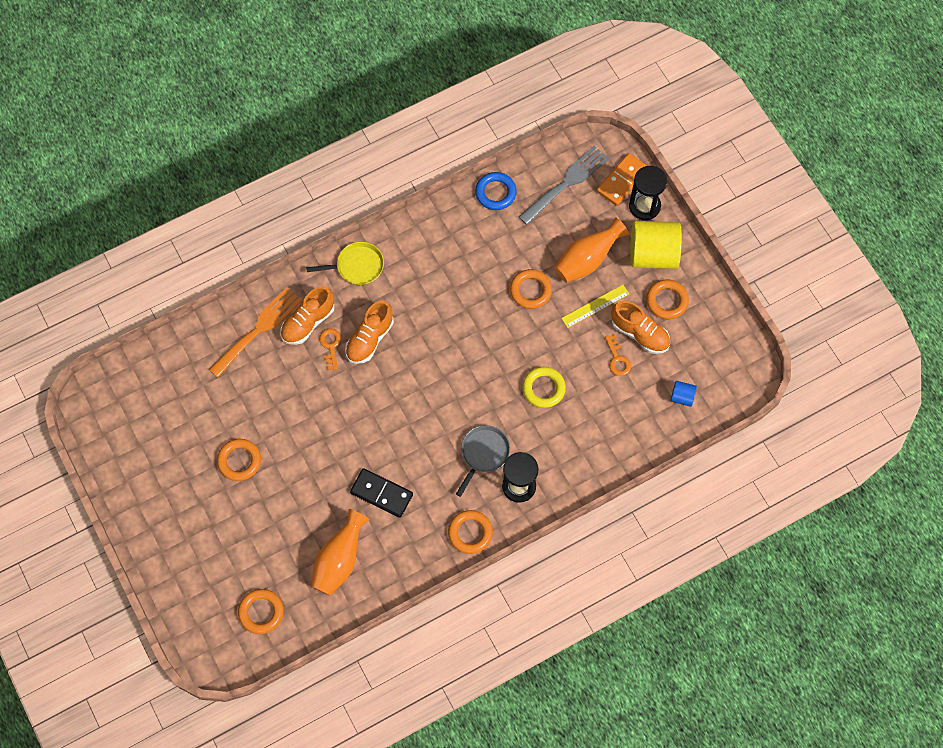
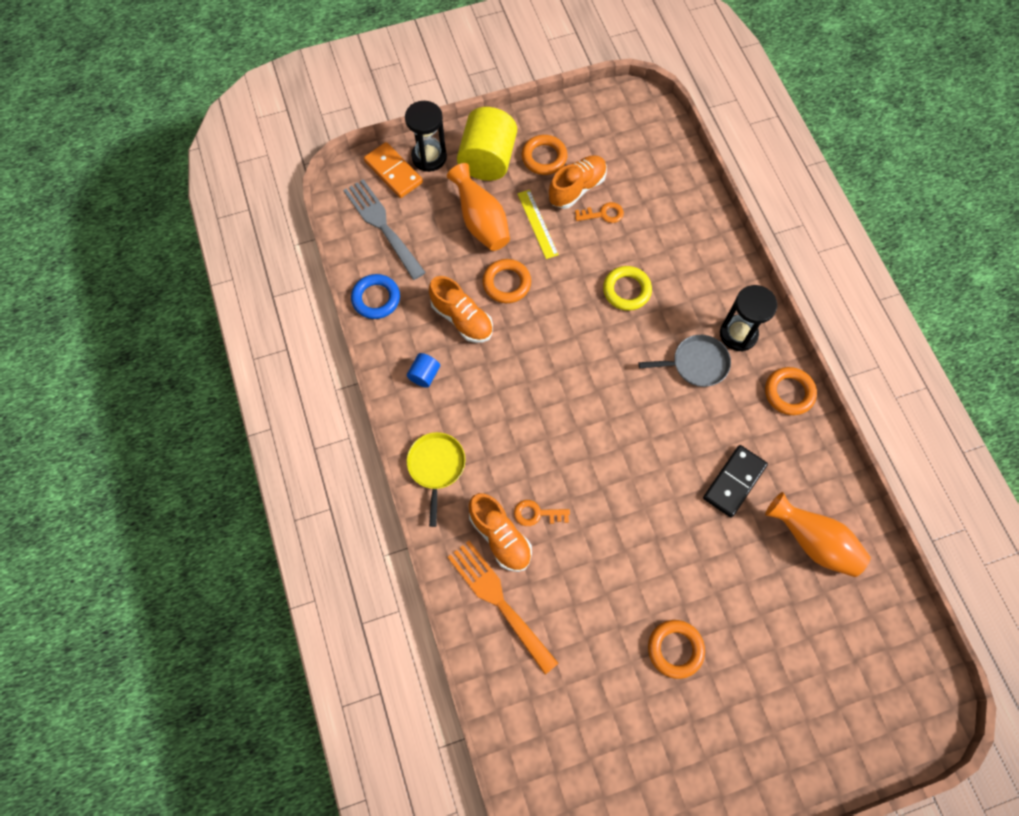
camera: 80 degrees left, 0 degrees up
(261, 612) = (874, 647): orange ring -> none
(370, 339) = (535, 466): orange shoe -> orange shoe (462, 319)
(483, 454) = (696, 364): grey pan -> grey pan turned 135 degrees clockwise
(682, 397) = (654, 164): blue cylinder -> blue cylinder (424, 375)

